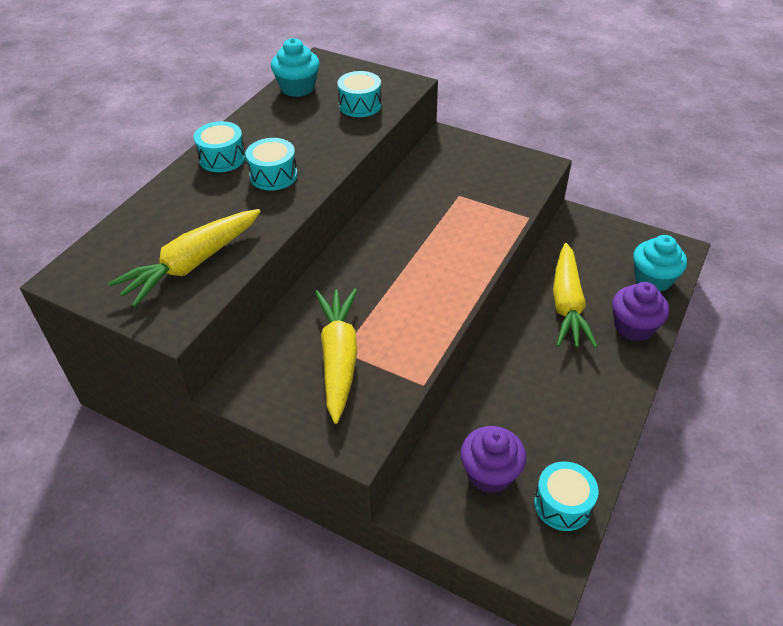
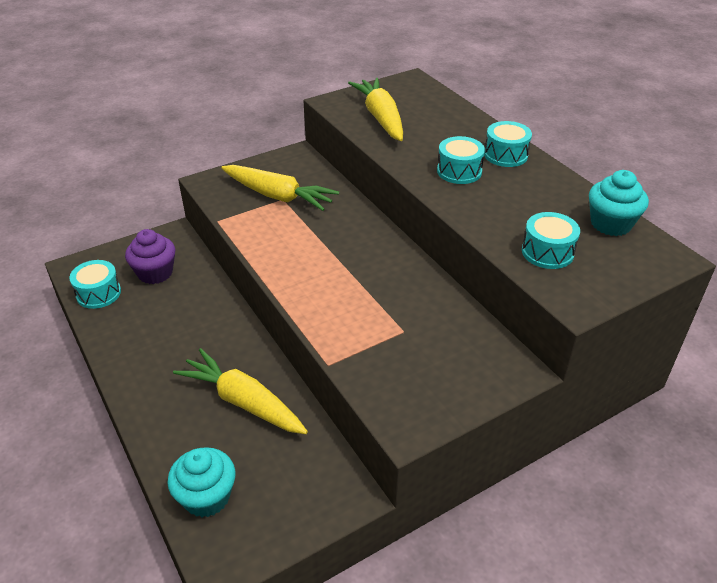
camera: 120 degrees right, 5 degrees down
(633, 327) = (173, 433): purple cupcake -> none

